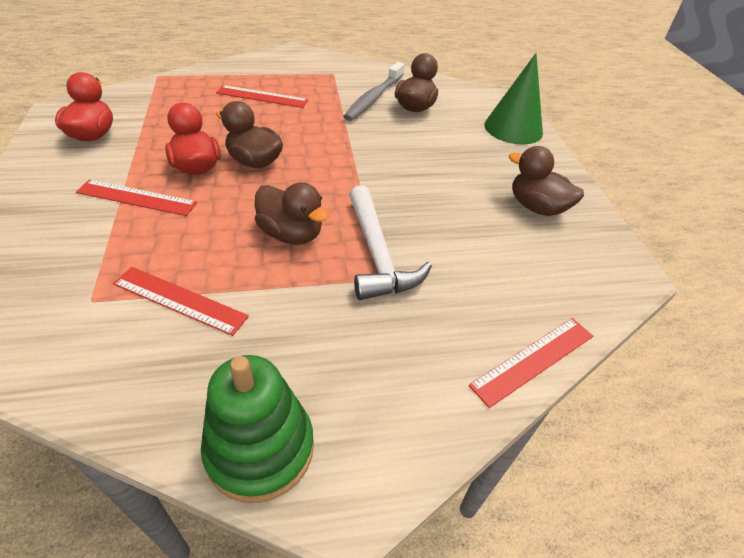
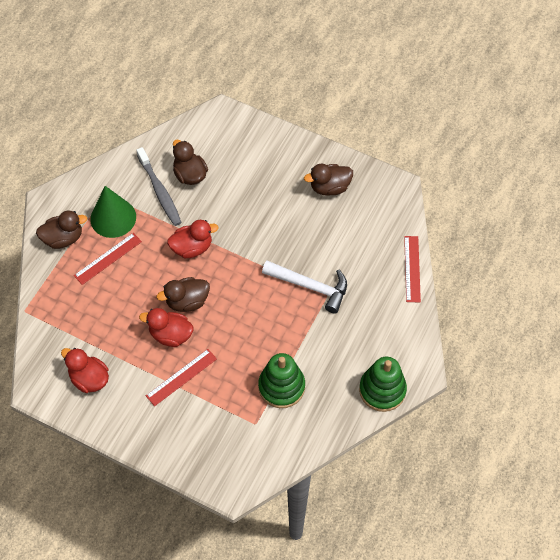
camera: 50 degrees left, 15 degrees up
(179, 300) = (281, 387): red ruler -> green stacking toy
(291, 234) = (267, 316): brown duck -> brown duck (63, 238)
(330, 139) = (192, 248): none -> red duck
(513, 128) = (254, 137): green cone -> green cone (113, 218)

